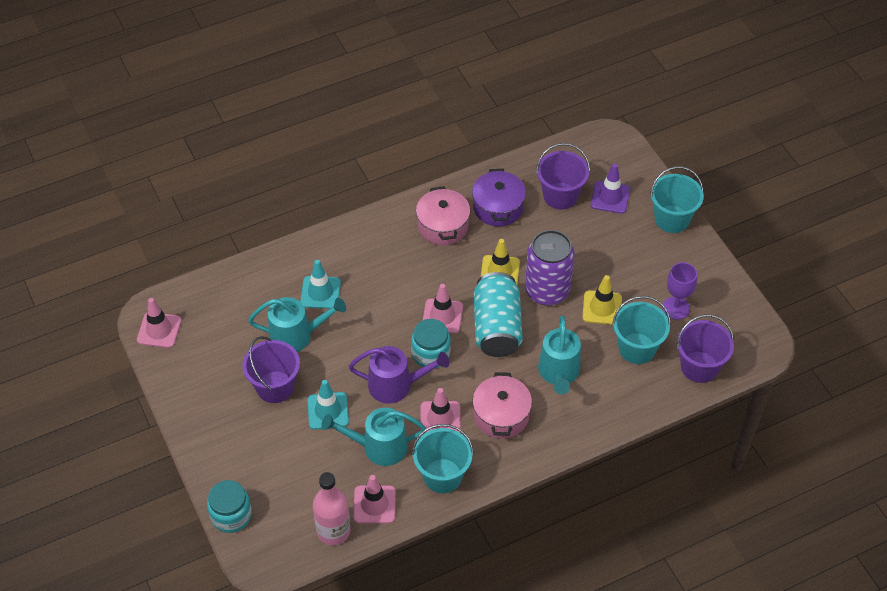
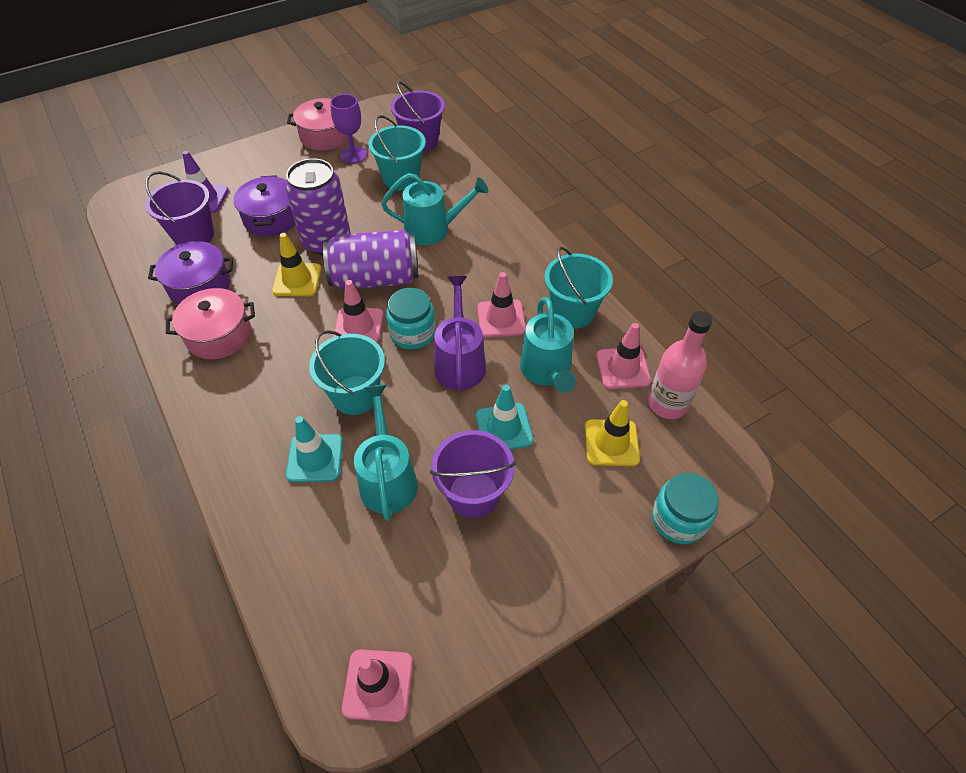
camera: 95 degrees left, 0 degrees up
(497, 327) = (375, 278): turquoise can -> purple can
(501, 415) = (489, 270): pink pot -> pink pot (325, 136)
(580, 248) = (271, 218): none -> purple pot
(602, 308) = (351, 202): yellow traffic cone -> yellow traffic cone (611, 443)
(672, 219) = (243, 157): turquoise bucket -> turquoise bucket (355, 395)

